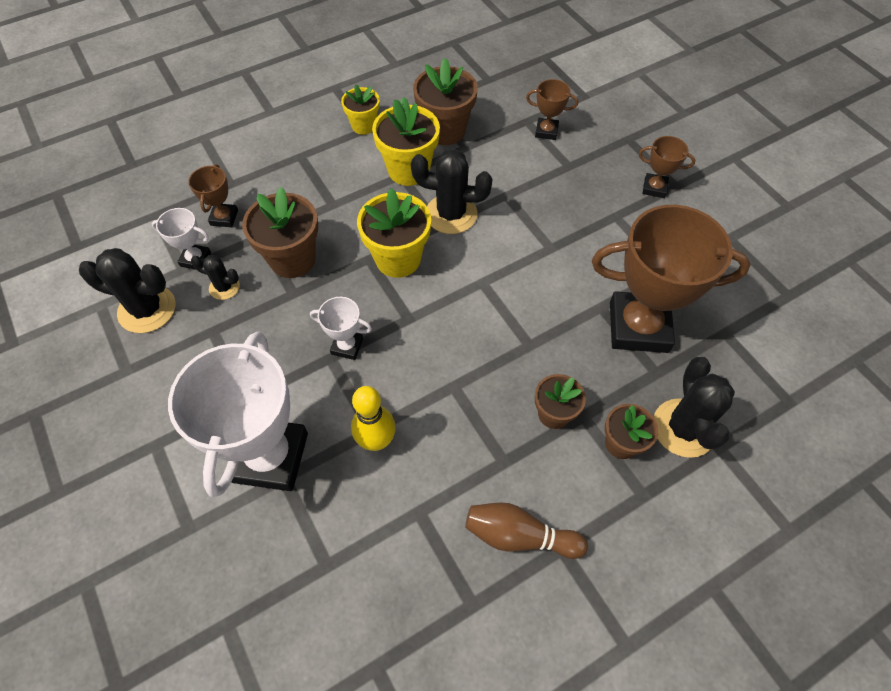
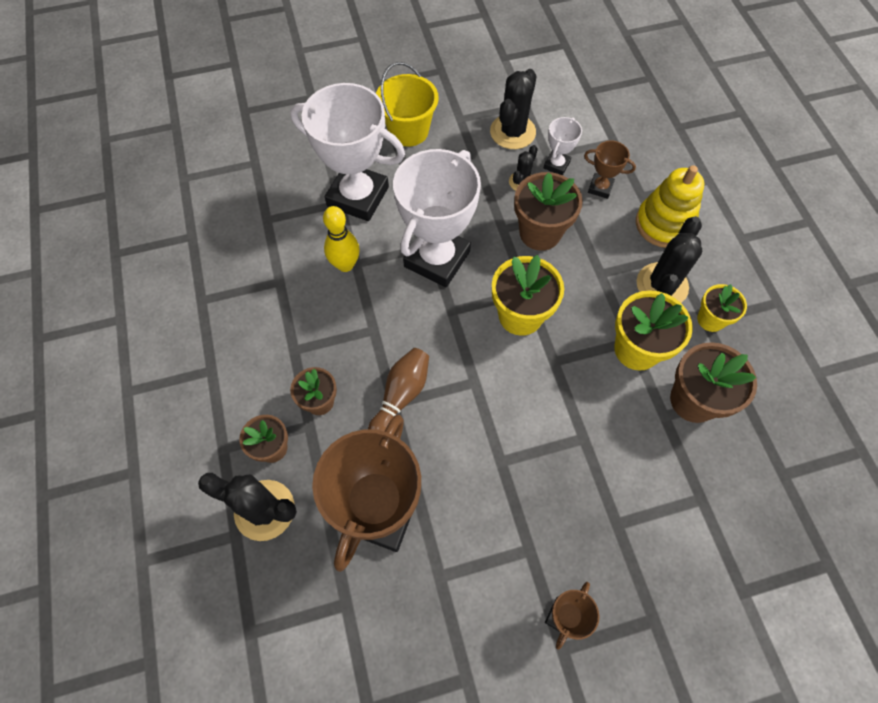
camera: 105 degrees right, 5 degrees up
(150, 426) = (408, 131): none -> yellow bucket
(264, 164) = (663, 224): none -> yellow stacking toy
(347, 346) = (437, 259): white trophy -> white trophy, size x2.22
(451, 214) = (567, 375): black cactus -> black cactus (662, 285)
(519, 536) = (233, 343): brown bowling pin -> brown bowling pin (401, 396)
(546, 131) = (679, 516): brown trophy -> none

